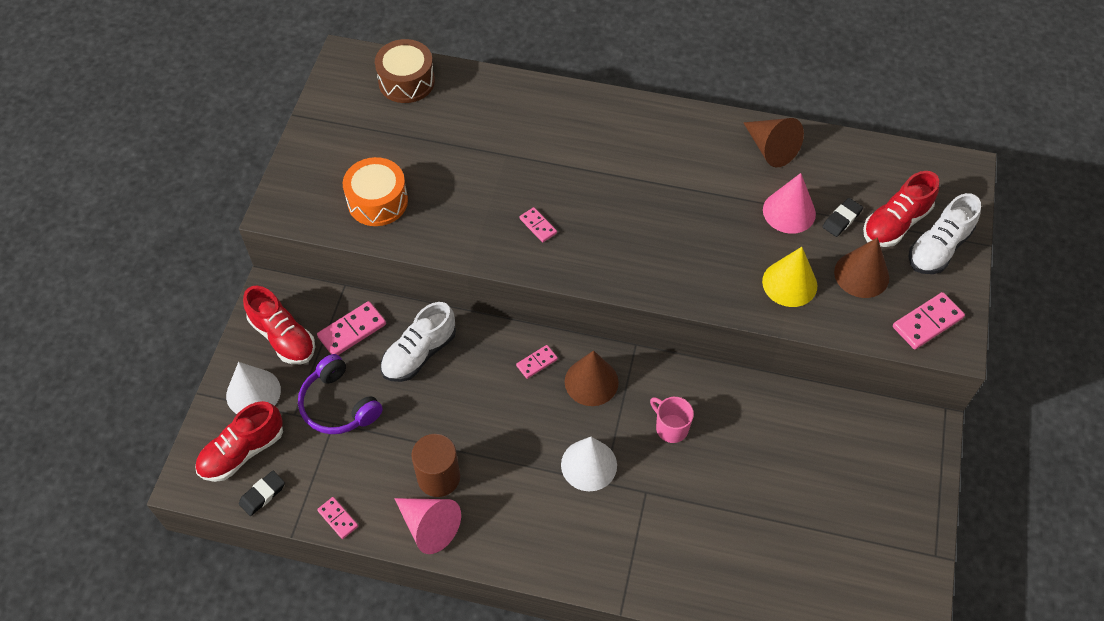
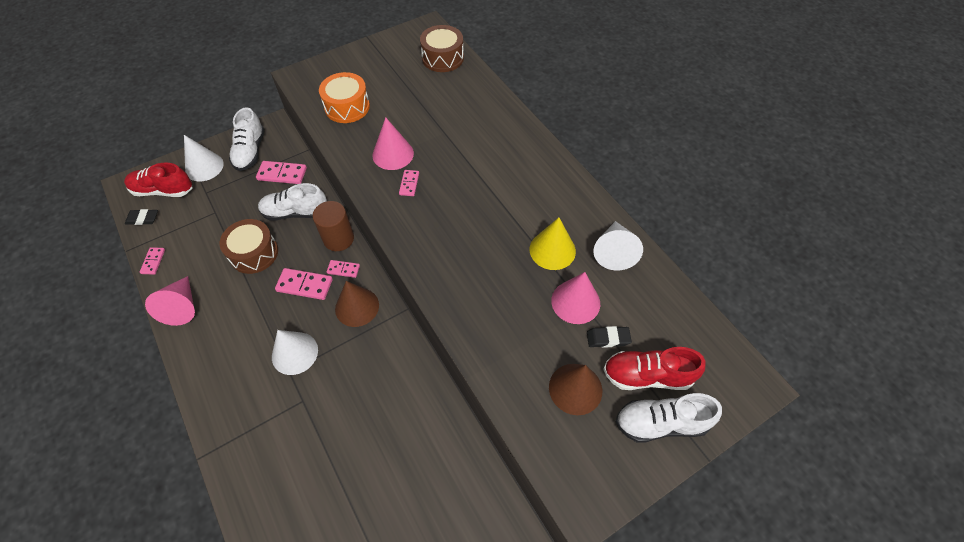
camera: 45 degrees right, 0 degrees up
(283, 337) = (250, 151): red shoe -> white shoe
(338, 405) = (228, 205): purple headphones -> none
(431, 422) = (254, 253): none -> brown drum
(438, 477) = (219, 285): brown cylinder -> brown cylinder (338, 239)
(486, 211) = (393, 154): none -> pink cone
(671, 428) = (364, 376): pink mug -> none
(771, 149) = (614, 252): brown cone -> white cone
(789, 283) = (516, 348): yellow cone -> yellow cone (552, 250)
(927, 322) = (583, 469): pink domino -> pink domino (304, 285)

